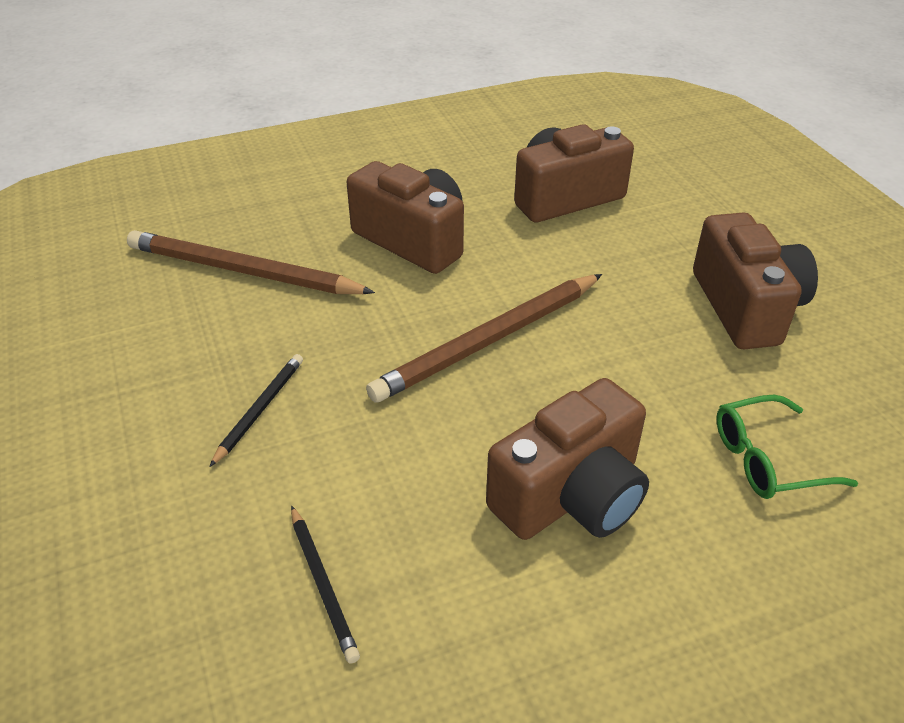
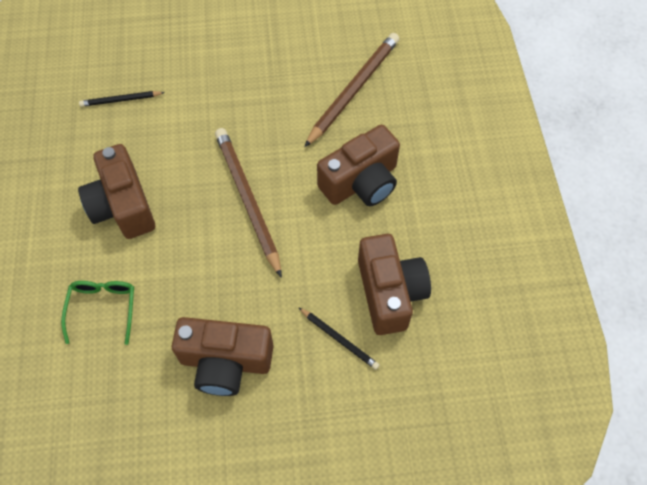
camera: 105 degrees right, 20 degrees up
(259, 410) = (234, 88): black pencil -> black pencil (339, 339)

